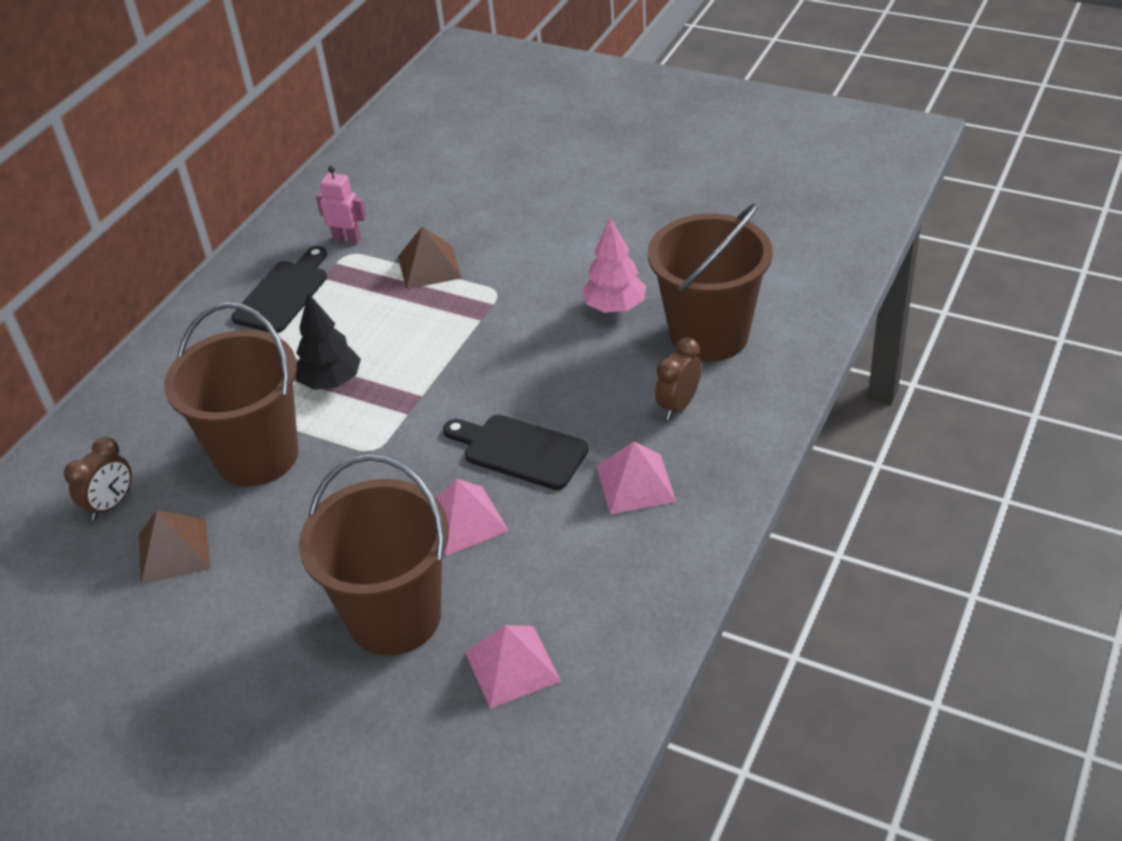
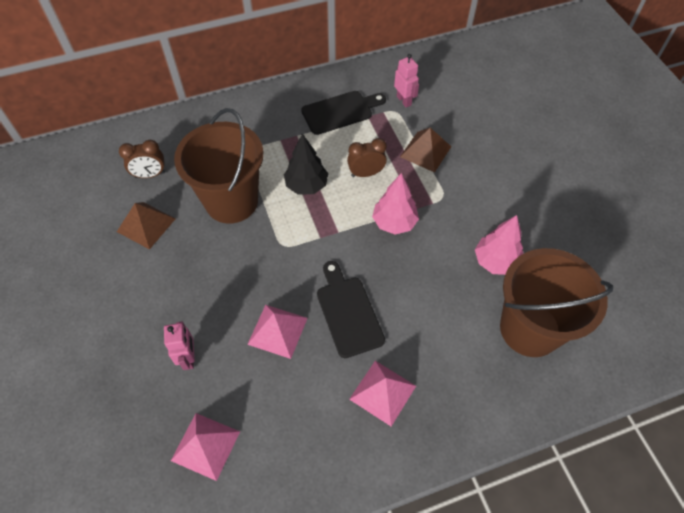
camera: 40 degrees right, 15 degrees up
(394, 617) = (189, 358): brown bucket -> pink robot
(473, 346) = (394, 222): none -> pink tree
(678, 405) = (461, 362): brown clock -> brown clock (366, 173)

